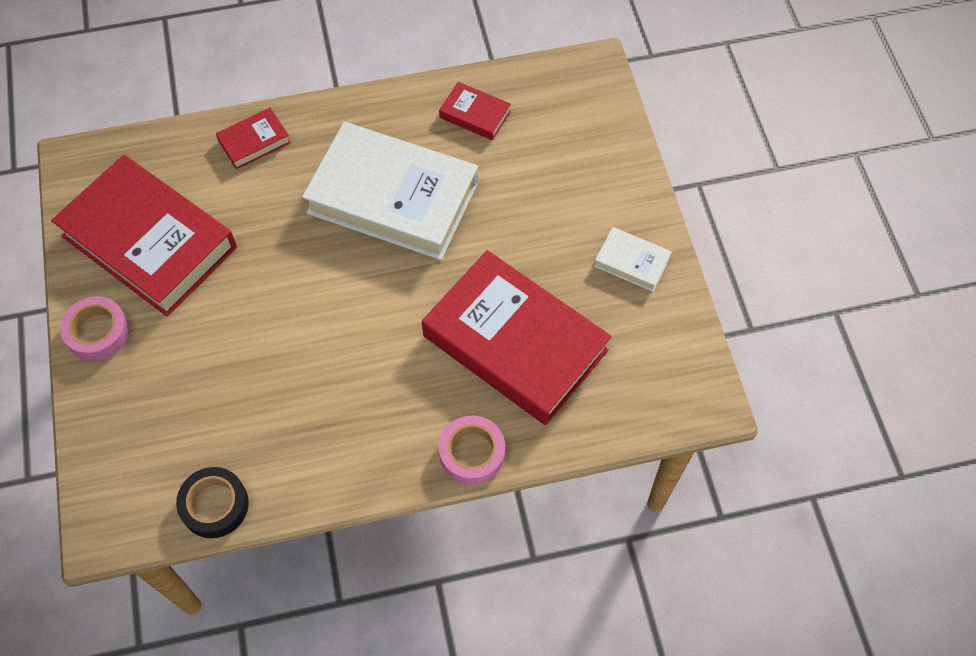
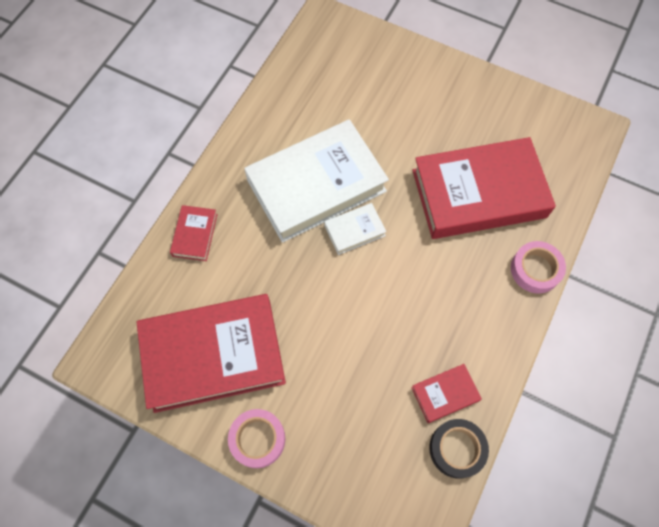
camera: 50 degrees left, 5 degrees up
(475, 114) = (297, 99): red book -> red book (445, 394)
(632, 262) = (474, 97): white book -> white book (354, 231)

